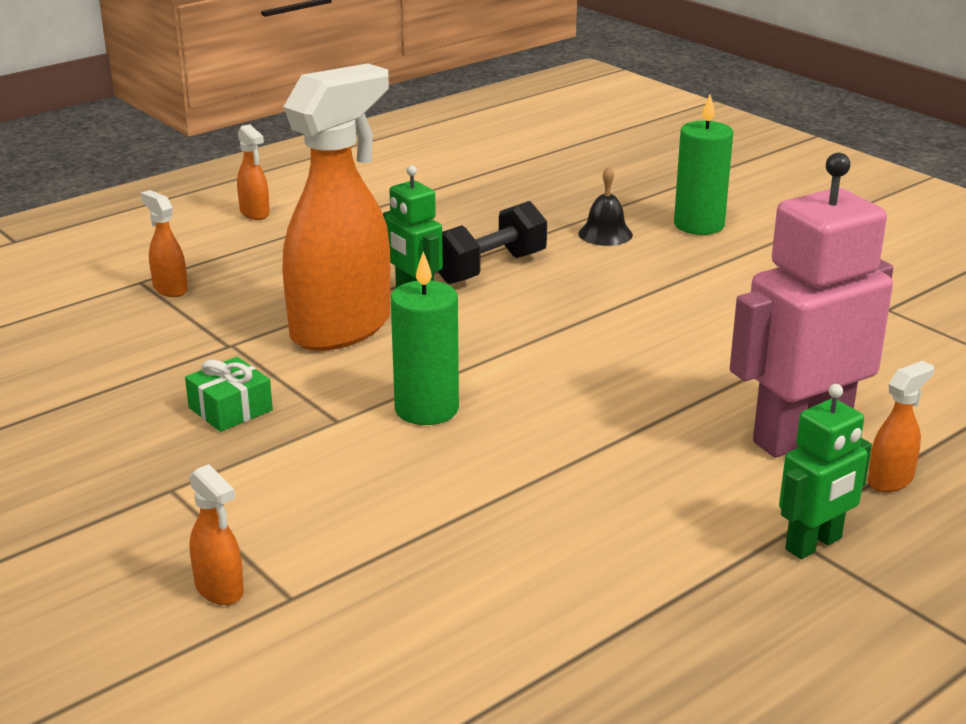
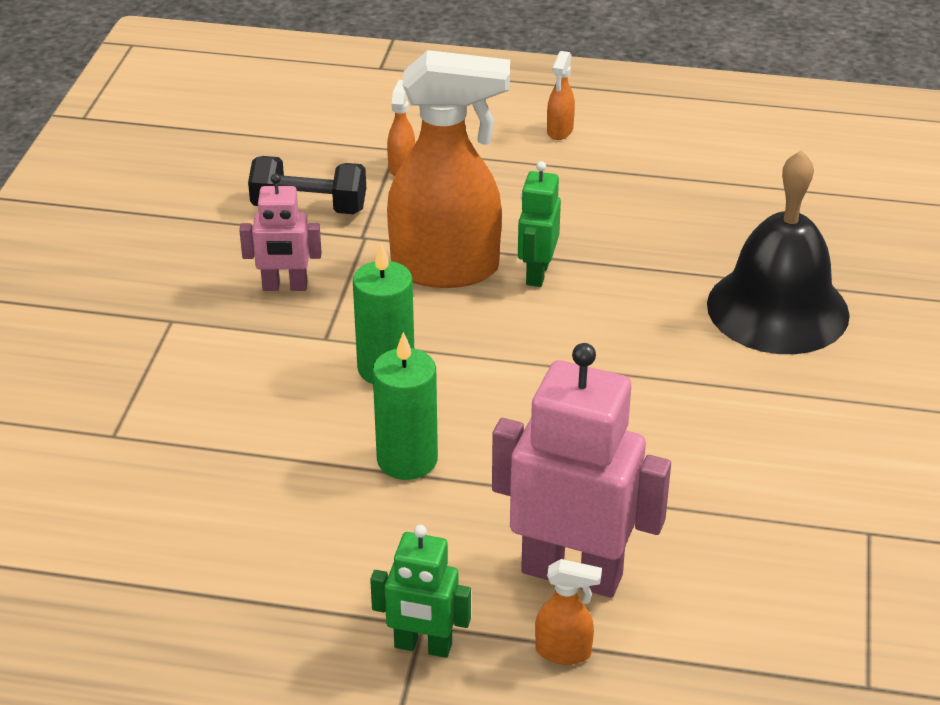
camera: 50 degrees right, 10 degrees up
(220, 590) = (92, 403): orange spray bottle -> none
(230, 409) = (285, 287): green gift -> pink robot
(489, 268) = (630, 284): black dumbbell -> black dumbbell (309, 207)
(605, 234) = (777, 309): black bell -> black bell, size x2.43
(699, 225) = (873, 350): green candle -> green candle (407, 460)

